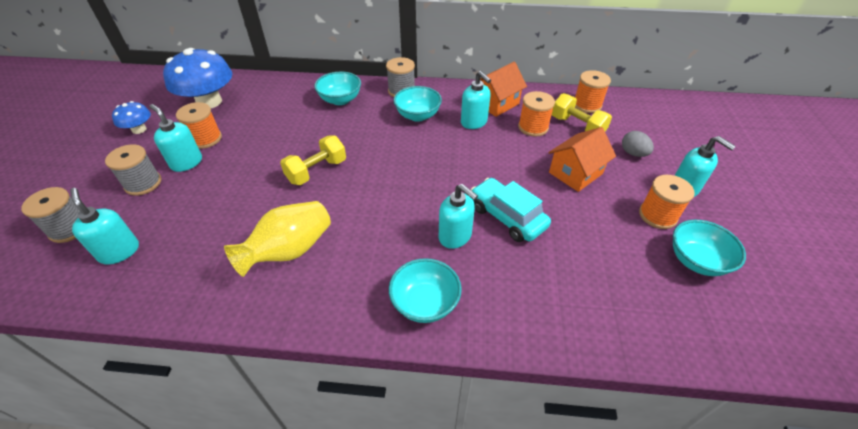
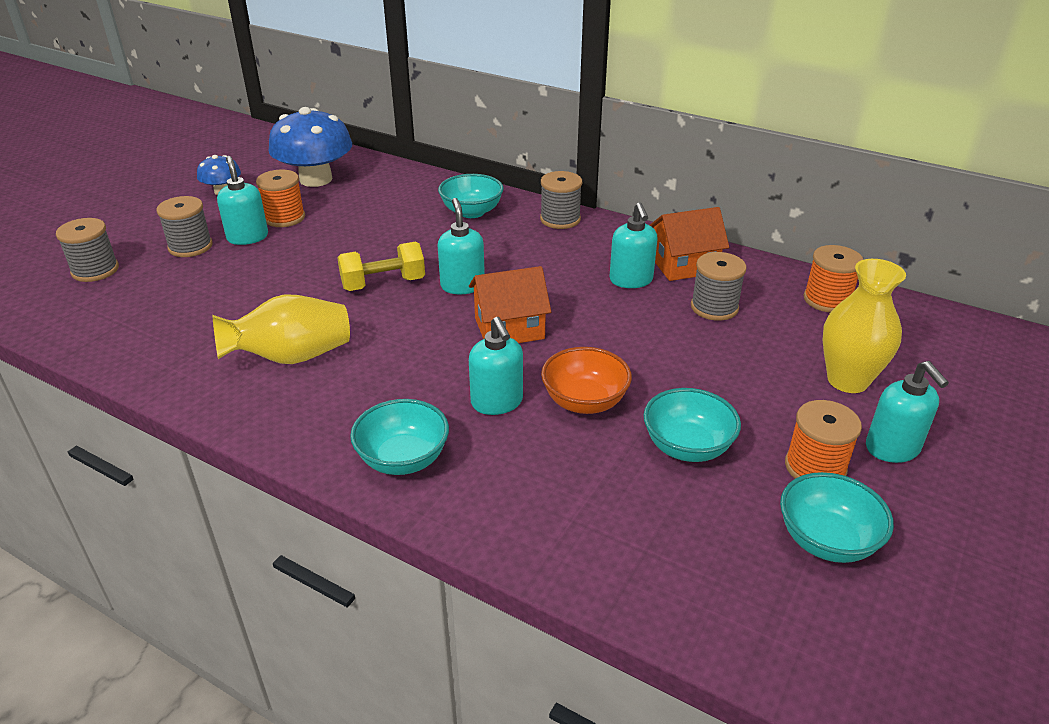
camera: 25 degrees right, 10 degrees down
(119, 251) = (125, 305): turquoise soap dispenser -> turquoise soap dispenser (462, 285)
(418, 115) = (559, 253): turquoise bowl -> turquoise bowl (687, 447)
(507, 217) = (584, 402): turquoise car -> orange bowl
(533, 127) = (714, 307): orange spool -> grey spool
(575, 173) = (730, 380): orange house -> orange house (509, 328)
(577, 126) = (785, 323): yellow dumbbell -> none
(633, 153) = (847, 380): grey egg -> yellow vase

